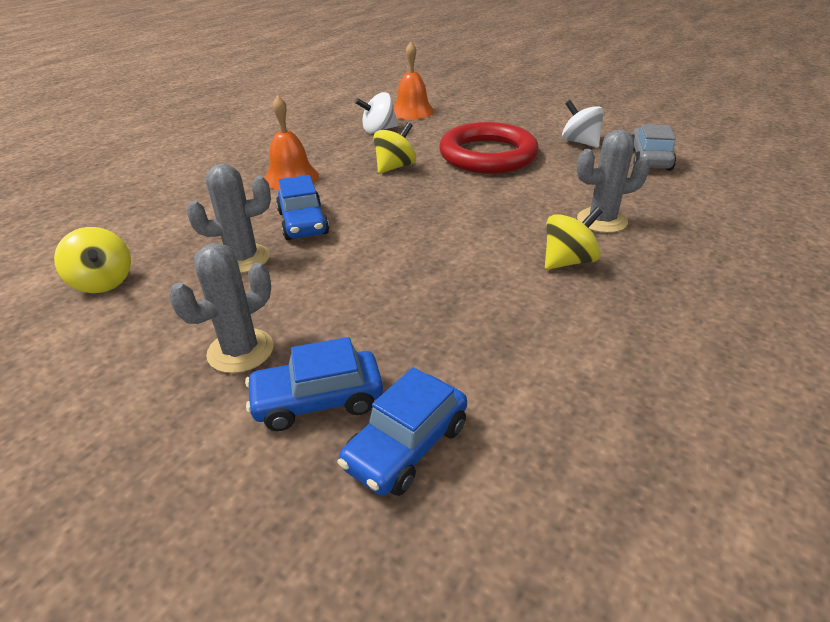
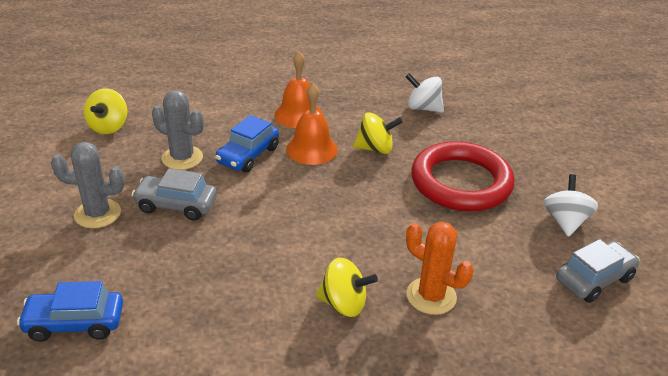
camera: 45 degrees right, 0 degrees up
(310, 292) = (176, 205): none -> grey car
(318, 400) = (82, 268): blue car -> none
(412, 111) = (482, 104): orange bell -> orange bell (311, 149)
(602, 221) = (431, 296): grey cactus -> orange cactus

